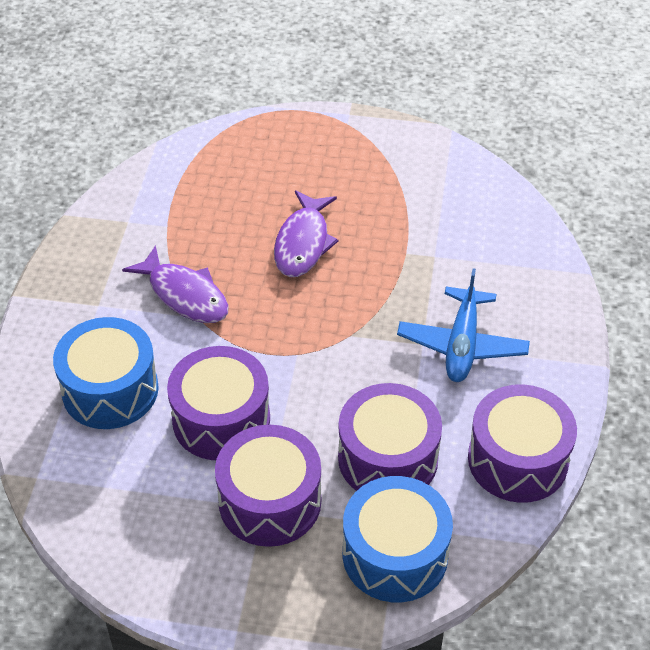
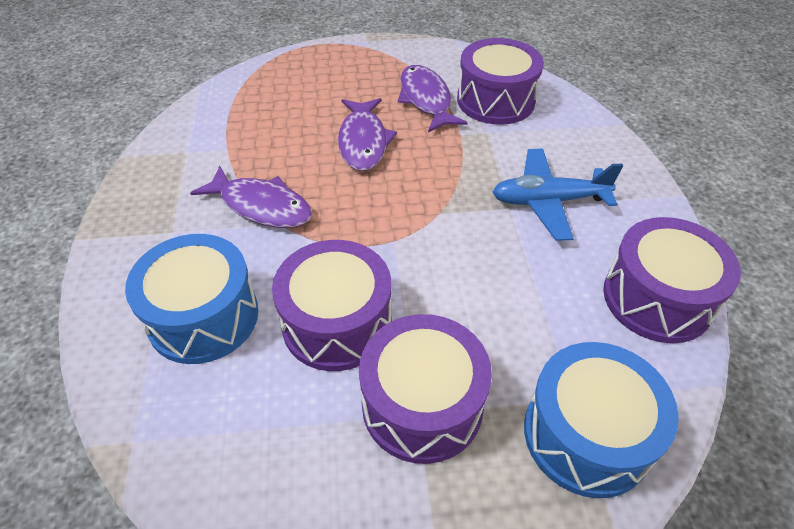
camera: 15 degrees left, 0 degrees up
(386, 204) = (426, 100): none -> purple fish
(388, 458) = (529, 326): purple drum -> purple drum (495, 100)
(462, 345) = (548, 201): blue plane -> blue plane turned 90 degrees clockwise

